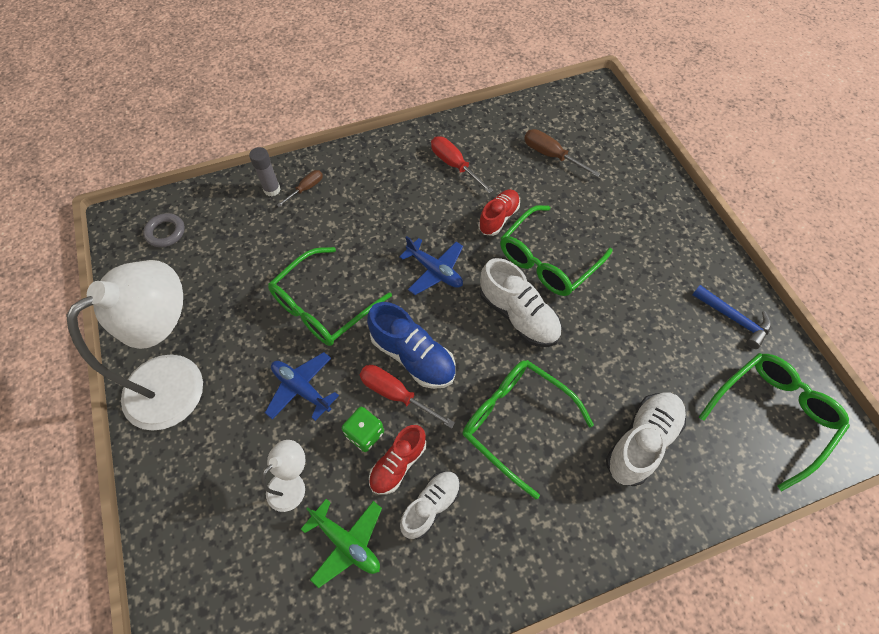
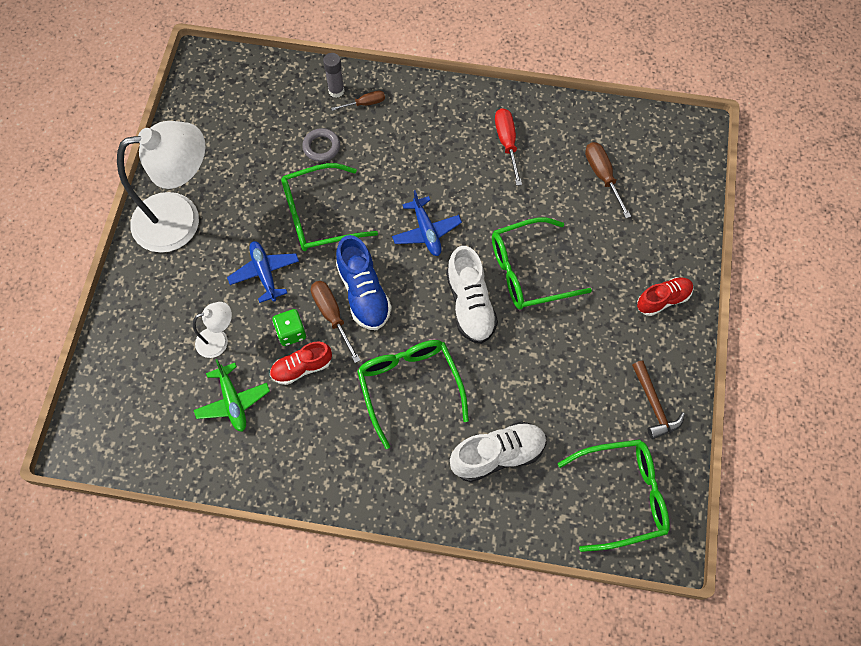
camera: 30 degrees right, 5 degrees up
(165, 232) = (231, 89): grey ring -> grey ring (321, 147)
(395, 394) = (331, 315): red screwdriver -> brown screwdriver
(431, 506) = (307, 410): white shoe -> none
(498, 218) = (512, 212): red shoe -> red shoe (663, 300)
(733, 319) = (654, 405): blue hammer -> brown hammer

